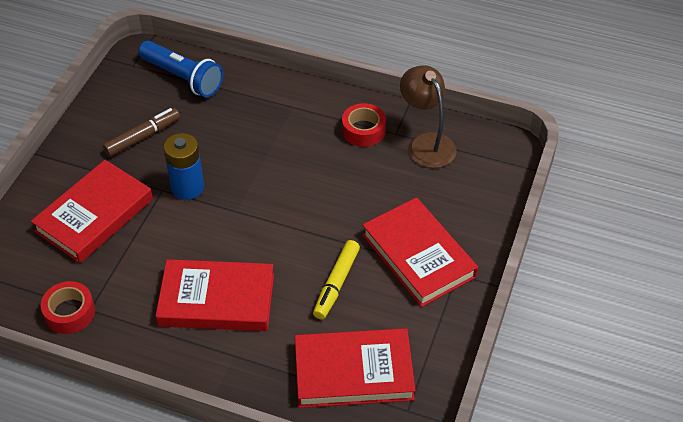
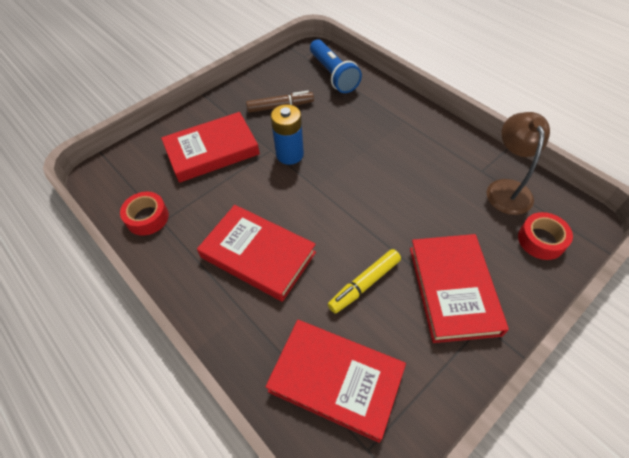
camera: 30 degrees right, 5 degrees up
(363, 130) = (454, 159): red tape -> red tape (541, 240)

